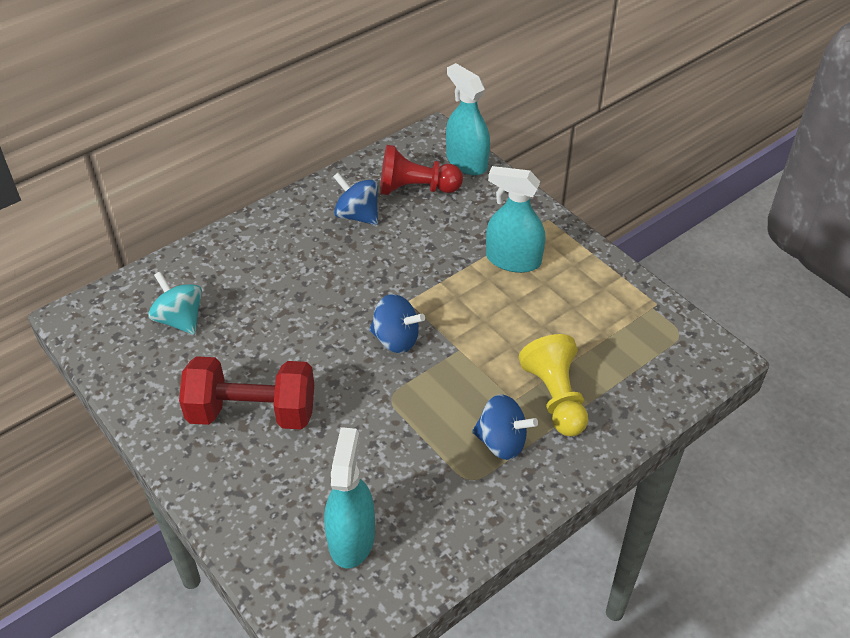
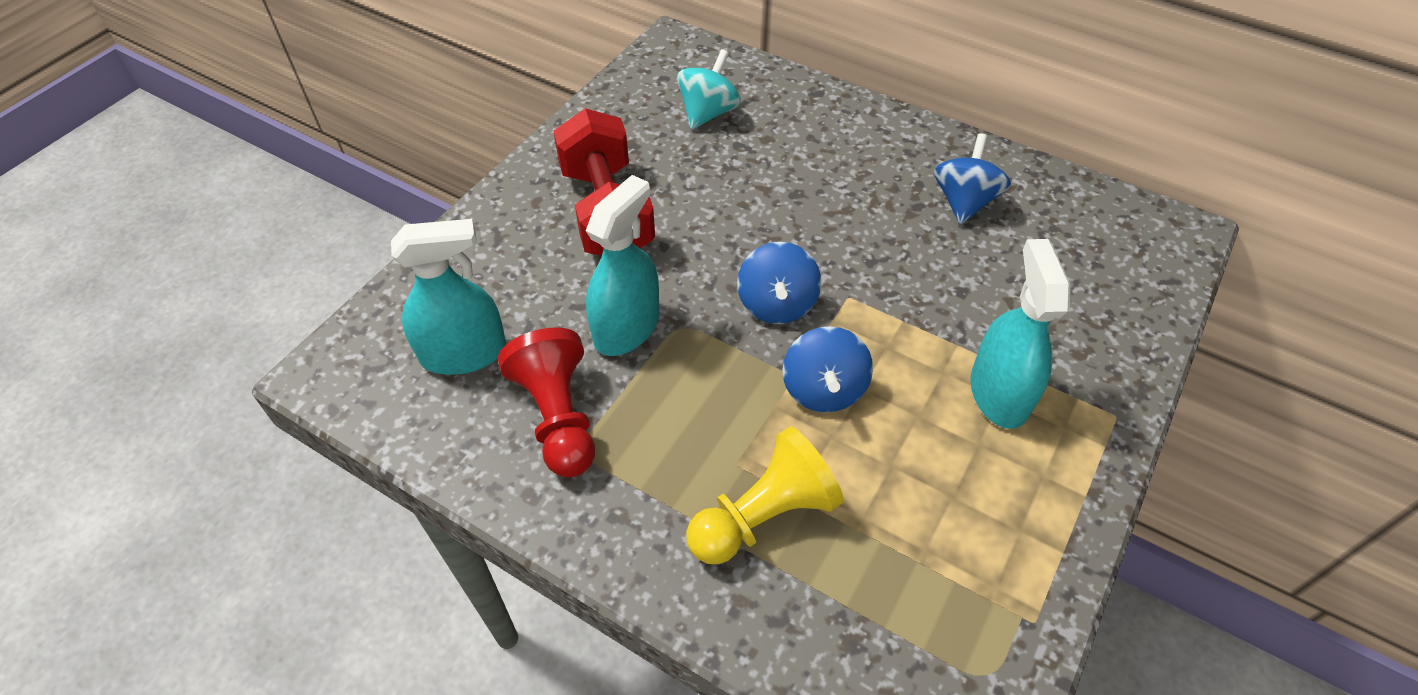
camera: 70 degrees right, 5 degrees up
(415, 189) = (1058, 243): red pawn -> red pawn (558, 417)
(466, 162) = (1157, 283): turquoise spray bottle -> turquoise spray bottle (626, 327)
(501, 442) = (657, 469): blue spinning top -> blue spinning top (823, 389)

